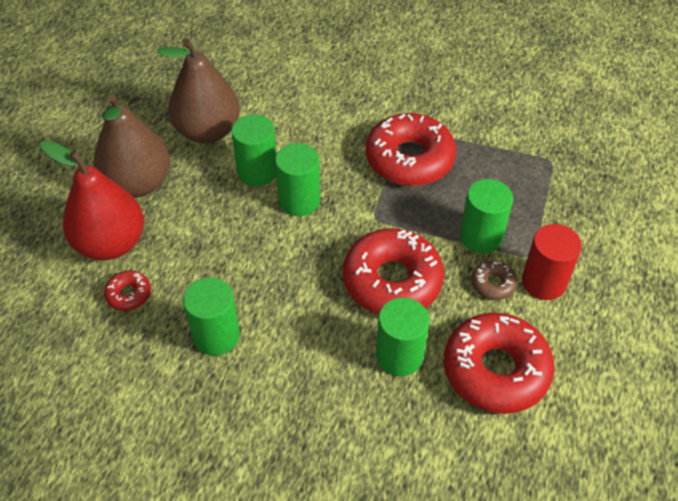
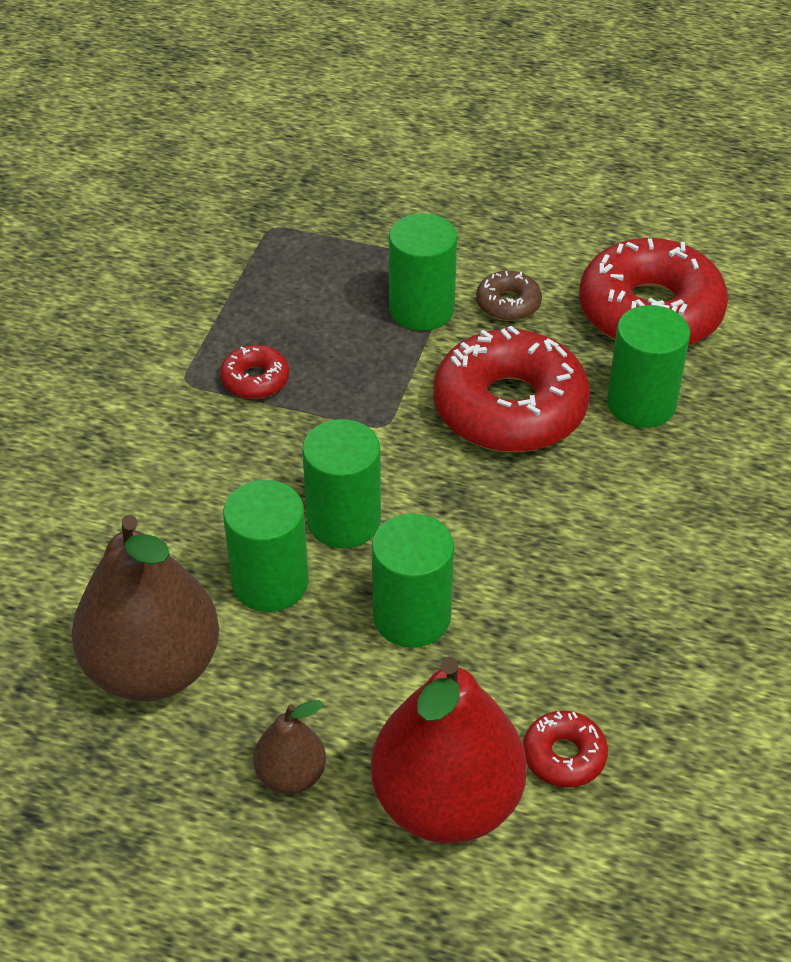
camera: 90 degrees left, 5 degrees down
(138, 184) = (291, 775): brown pear -> brown pear, size x0.48
(216, 335) = (635, 619): green cylinder -> green cylinder (412, 617)
(409, 159) = (255, 380): red donut -> red donut, size x0.45
(544, 282) = (501, 256): red cylinder -> none

